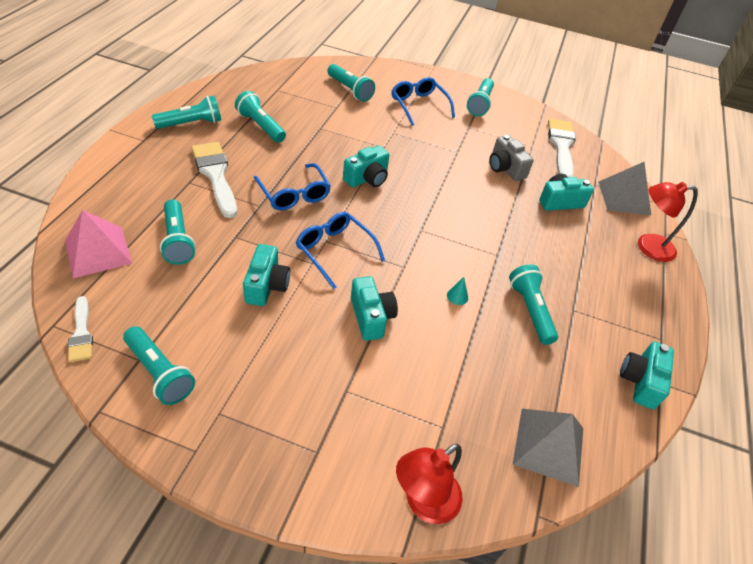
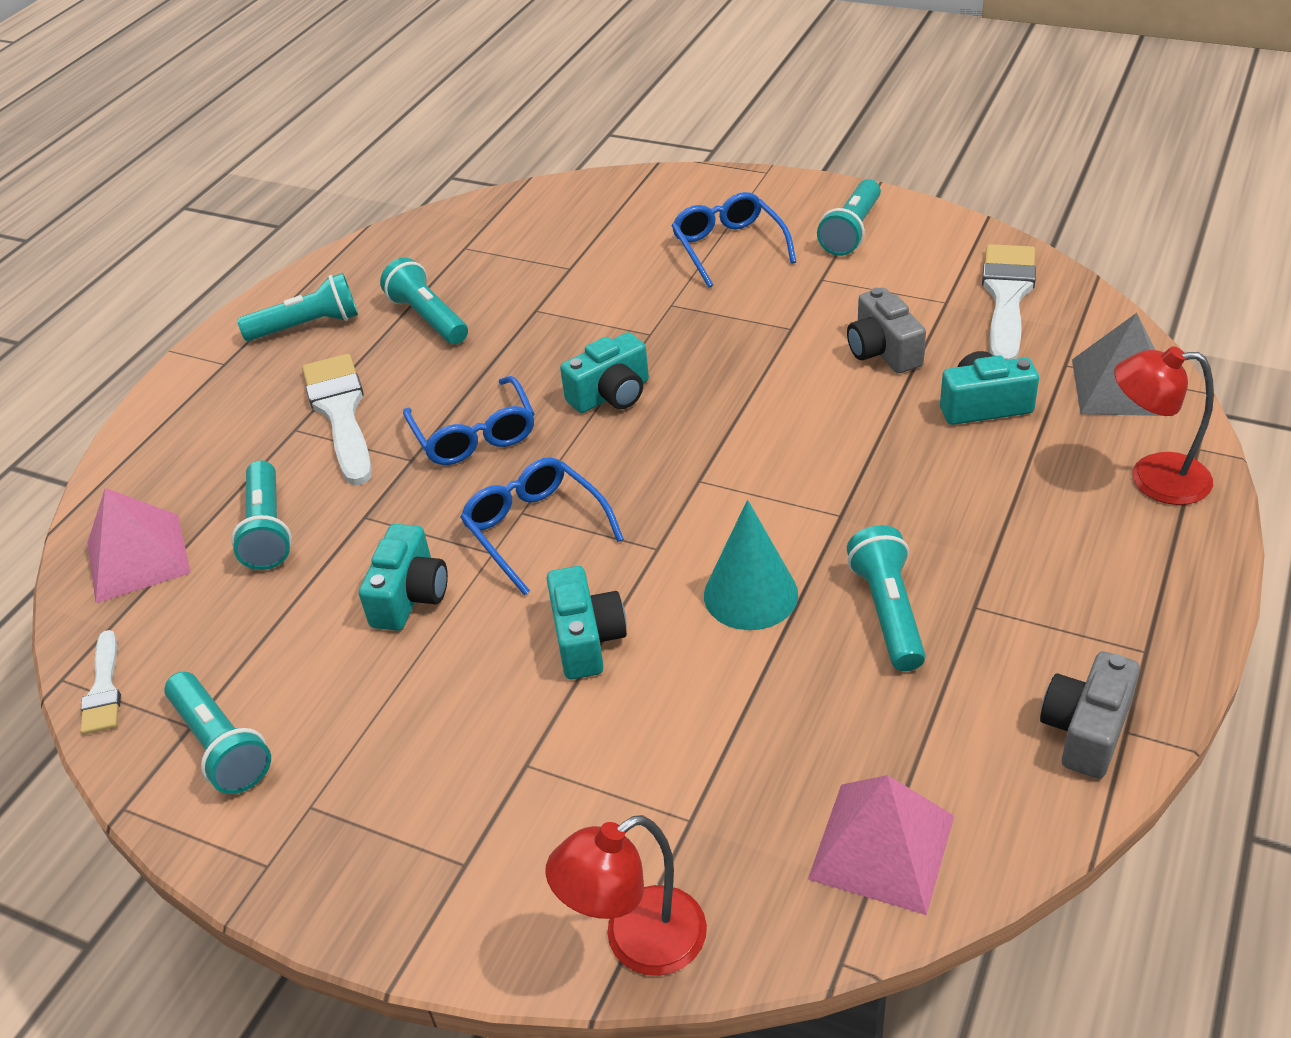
camera: 15 degrees right, 5 degrees down
(350, 90) = (599, 233): turquoise flashlight -> none
(457, 296) = (750, 594): turquoise cone -> turquoise cone, size x2.34
(548, 446) = (881, 847): grey pyramid -> pink pyramid
(640, 381) = (1086, 730): turquoise camera -> grey camera

